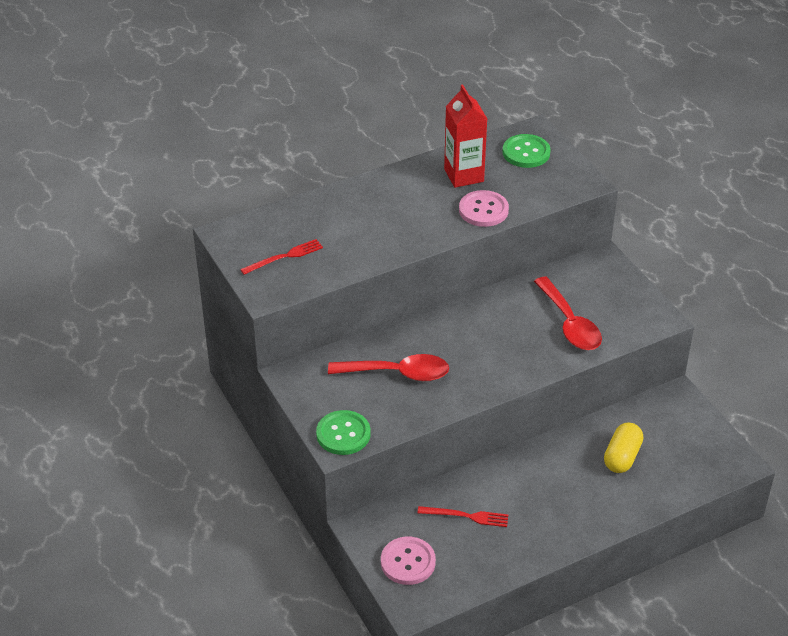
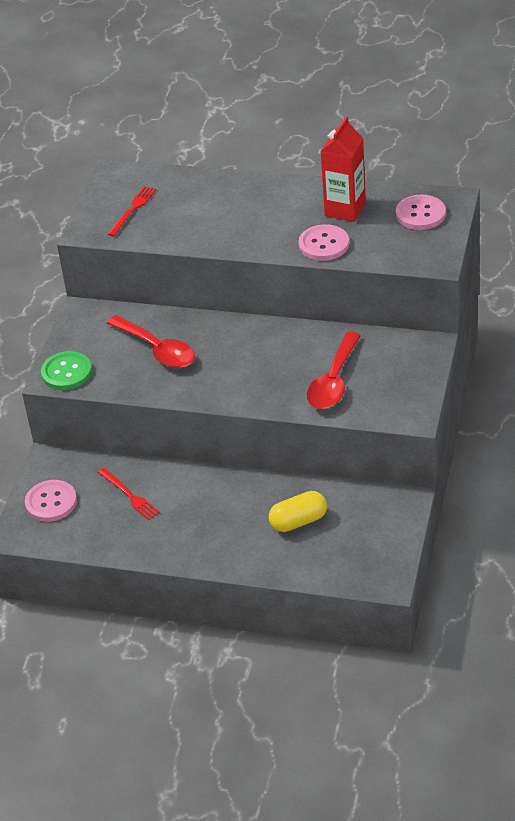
camera: 45 degrees right, 0 degrees up
(284, 257) = (132, 210): red fork -> red fork turned 75 degrees counterclockwise
(526, 152) = (420, 214): green button -> pink button

